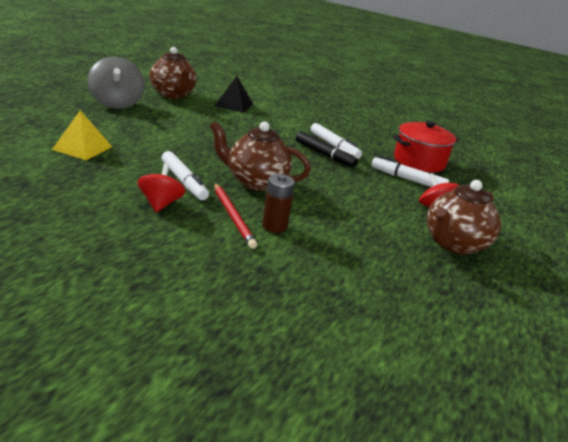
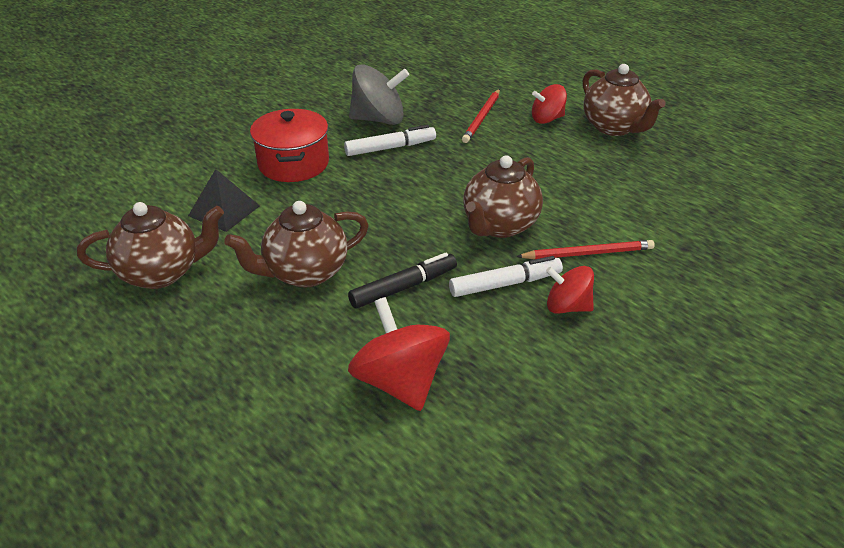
camera: 70 degrees left, 10 degrees up
(82, 148) = (400, 382): yellow pyramid -> red spinning top
(117, 103) = (197, 344): grey spinning top -> grey spinning top (379, 119)
(181, 124) = (305, 273): none -> brown teapot
(274, 226) = (603, 227): brown battery -> none
(324, 155) = (418, 160): black marker -> black marker (403, 287)
(407, 179) = (482, 118): white marker -> red pencil
(419, 161) = (434, 98): red pot -> red pot (293, 163)

